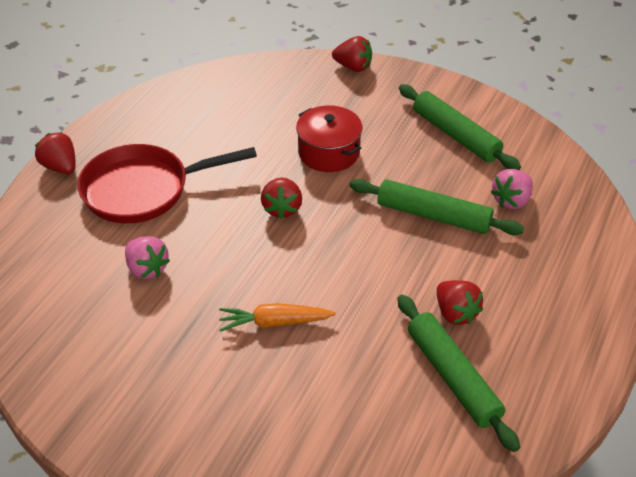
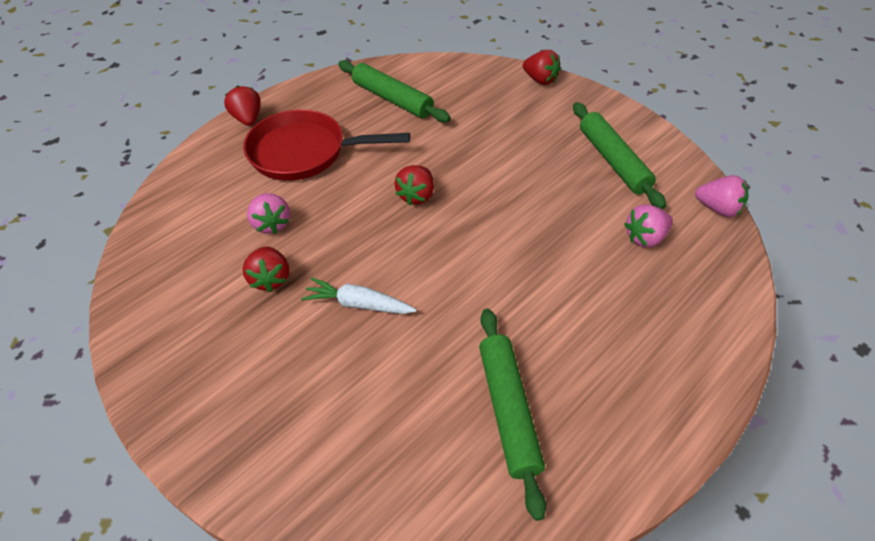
camera: 20 degrees right, 5 degrees up
(274, 323) = (358, 304): orange carrot -> white carrot
(329, 152) = (483, 153): red pot -> none
(433, 216) = (558, 235): green rolling pin -> green rolling pin (392, 99)
(455, 313) = (540, 341): red strawberry -> red strawberry (271, 279)
(564, 160) = (718, 209): none -> pink strawberry

